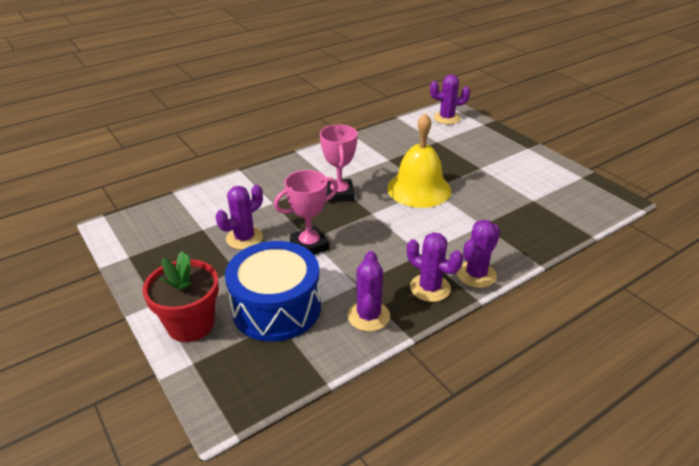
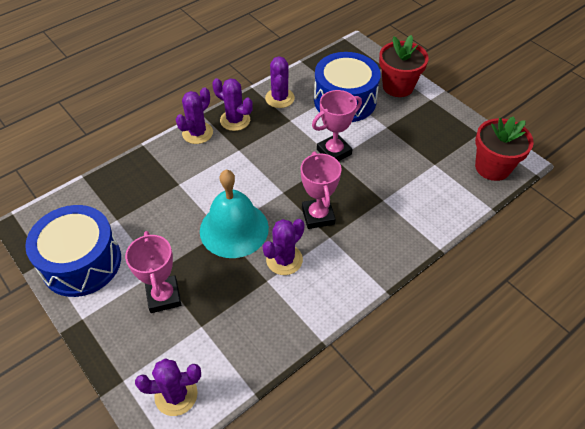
camera: 175 degrees right, 15 degrees up
(143, 223) = (492, 167): none -> red flower pot
(244, 238) = (392, 156): purple cactus -> purple cactus (284, 260)
(419, 189) = (234, 229): yellow bell -> turquoise bell
(469, 155) = (164, 296): none -> pink trophy
(548, 175) = (81, 262): none -> blue drum

